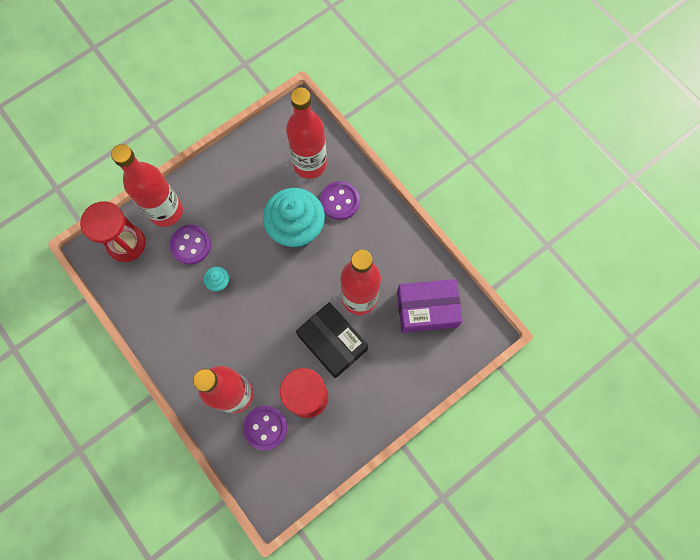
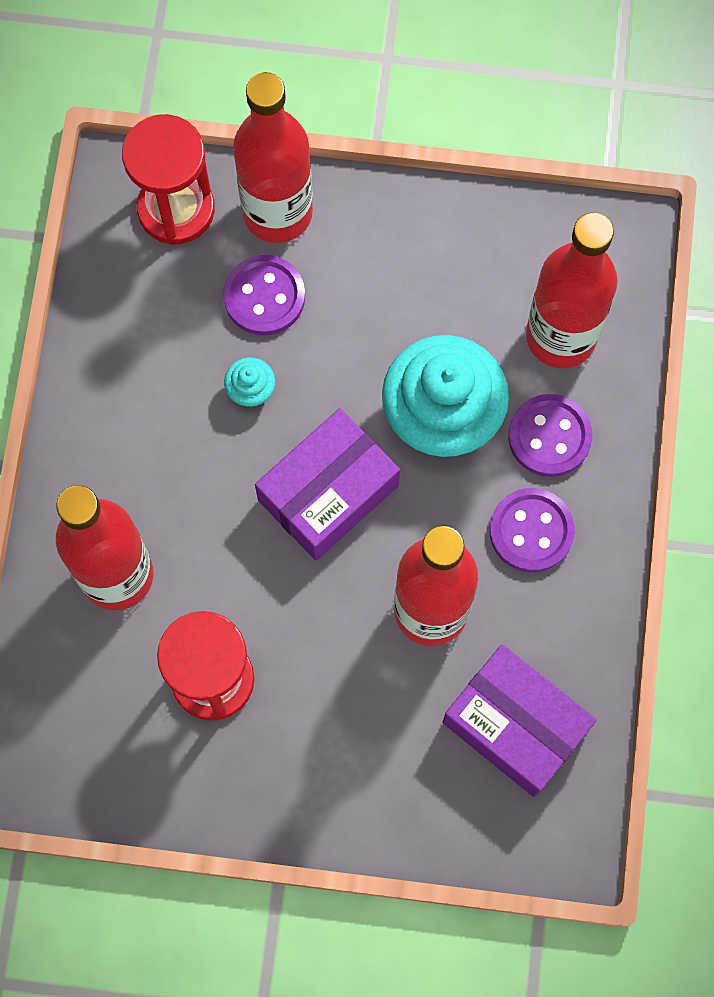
camera: 45 degrees right, 0 degrees up
(265, 427) = (112, 664): purple button -> purple button (531, 531)
(283, 292) = (328, 493): none -> purple box
(332, 343) = (326, 637): black box -> none

